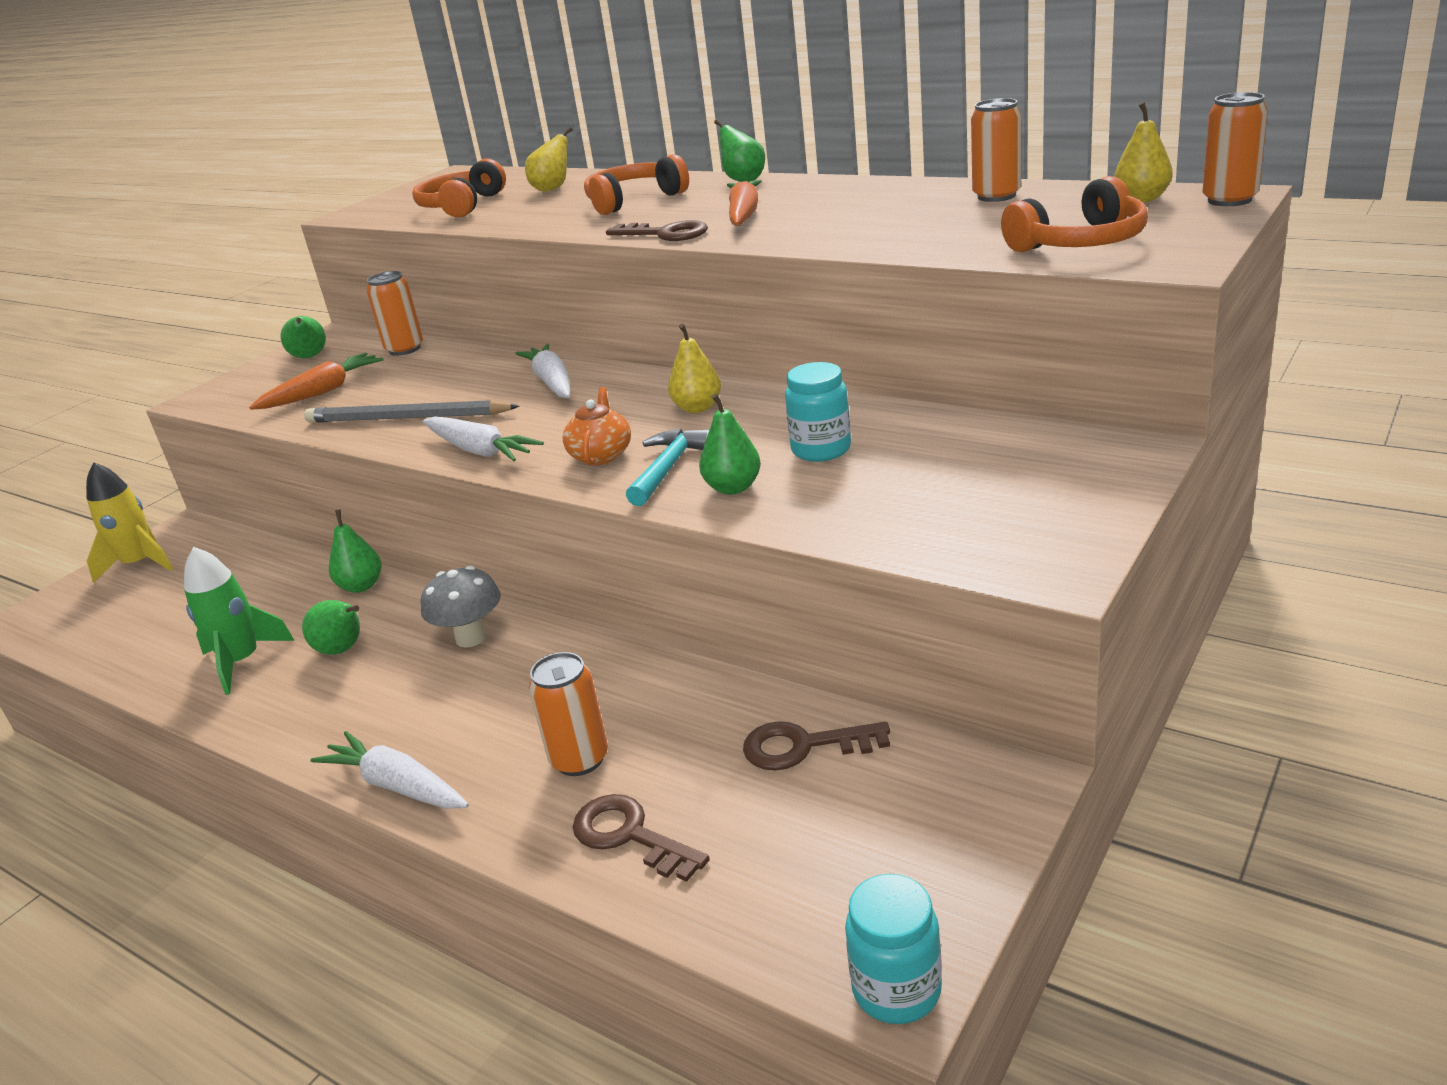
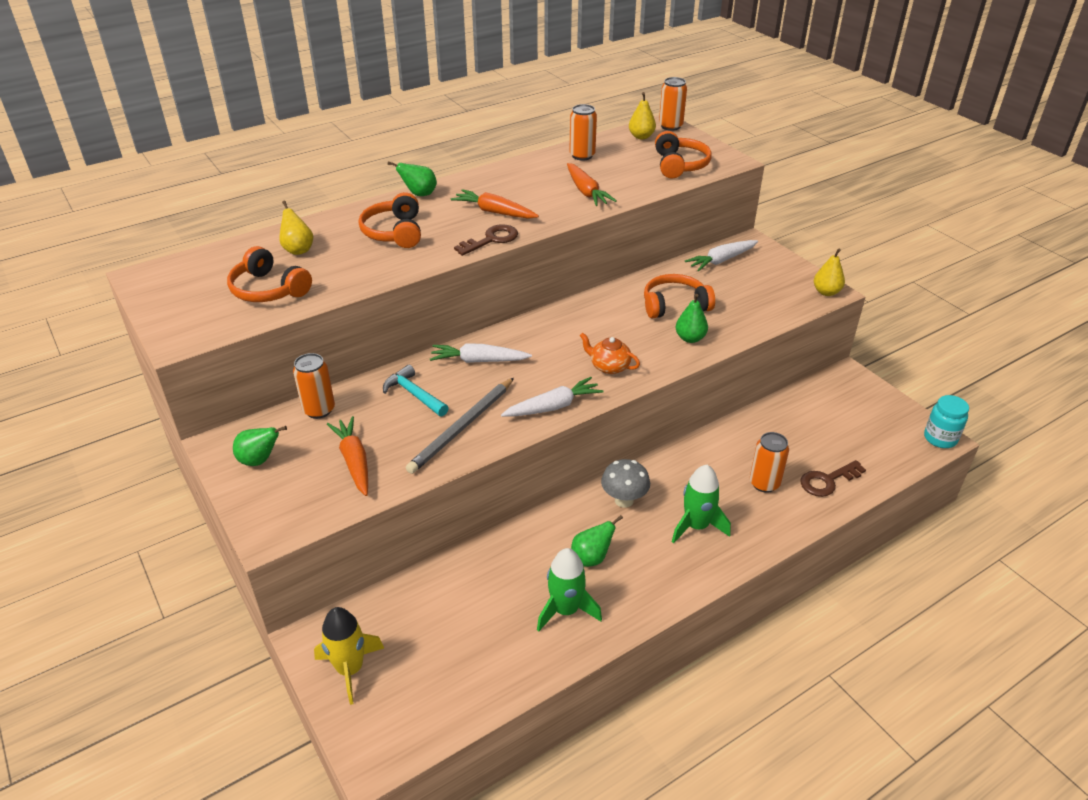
camera: 70 degrees left, 10 degrees up
(361, 586) = (517, 539): green pear -> none
(397, 785) = (746, 552): white carrot -> white carrot (721, 260)
(440, 718) = (696, 526): none -> green rocket
(668, 468) = (648, 350): turquoise hammer -> turquoise hammer (414, 394)
(697, 408) = (583, 323): yellow pear -> yellow pear (826, 292)
(804, 746) = (796, 416): brown key -> none
(821, 450) = (674, 305): turquoise jar -> orange headphones
(877, 229) = (586, 192): none -> orange carrot

